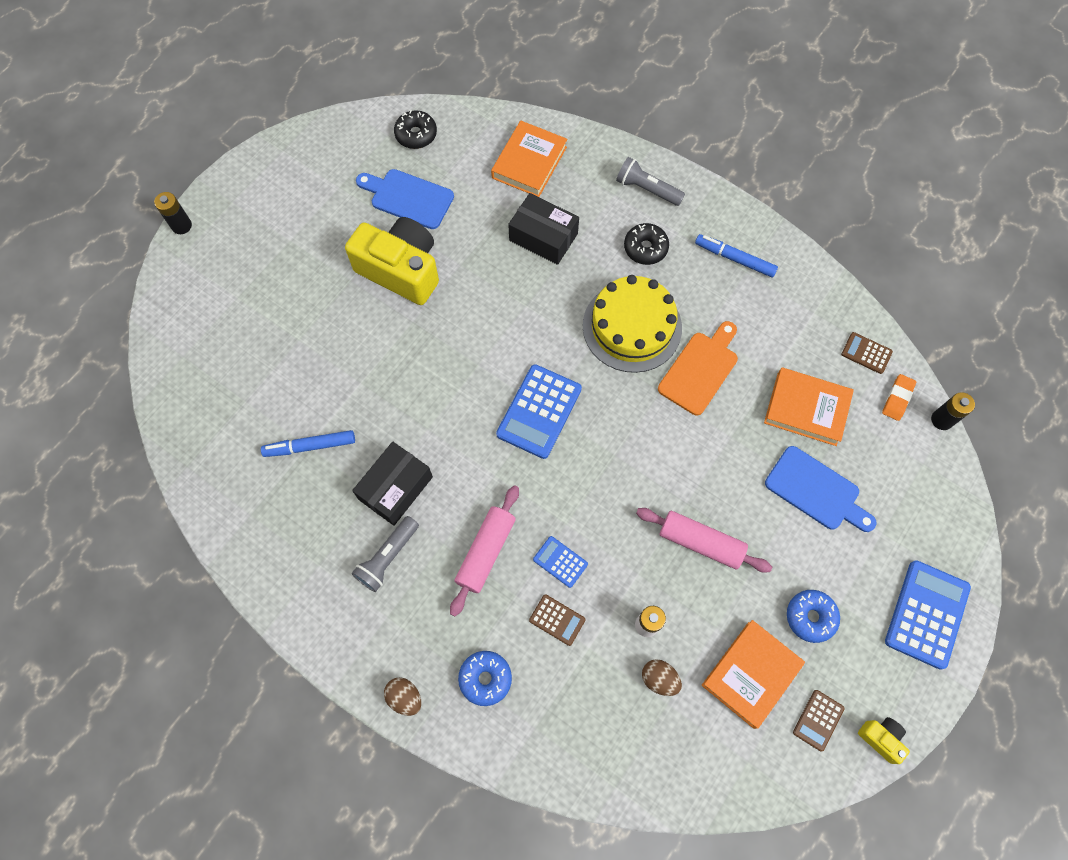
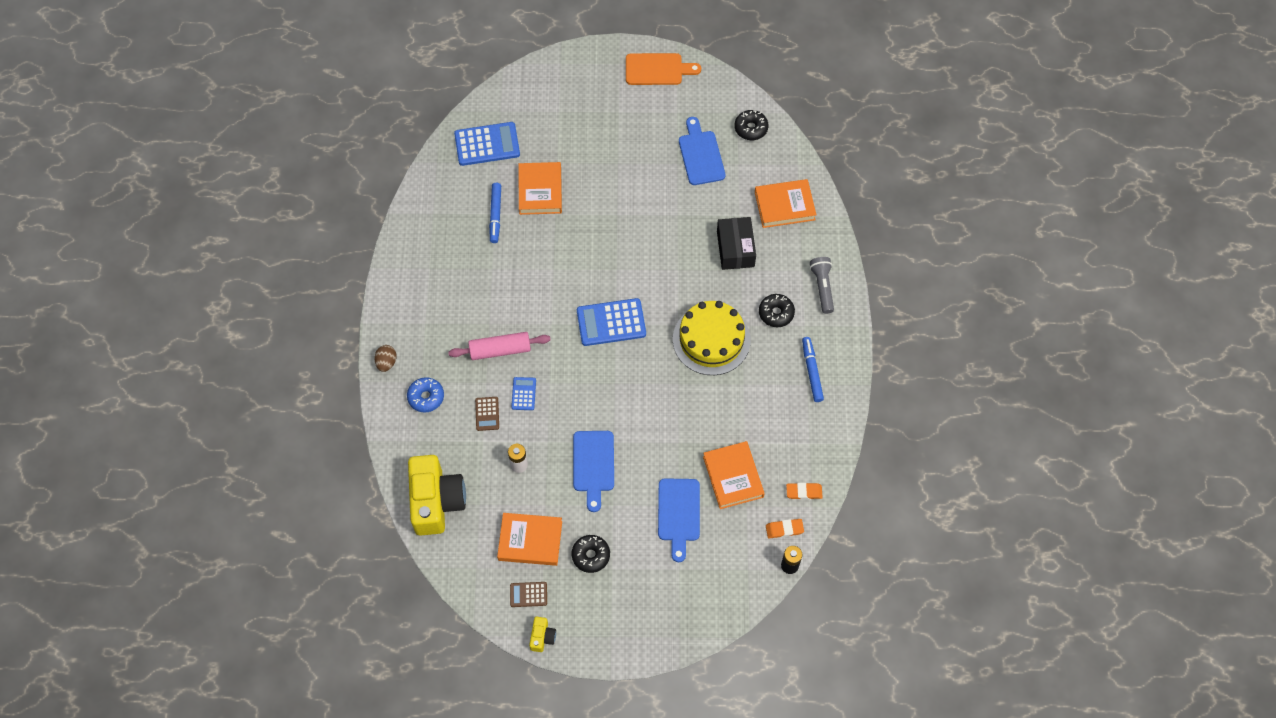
camera: 55 degrees right, 5 degrees down
(181, 226) = (582, 49): black battery -> none
(310, 446) = (495, 215): blue marker -> blue marker turned 135 degrees counterclockwise
(319, 379) = (540, 191): none -> orange book
(388, 557) = (459, 300): grey flashlight -> none
(395, 488) = (504, 277): black box -> none
(401, 270) = (647, 185): yellow camera -> yellow camera (436, 501)
(659, 679) = (491, 491): brown egg -> none
(700, 370) = (712, 397): orange cutting board -> orange cutting board (657, 69)
(700, 542) = (593, 465): pink rolling pin -> blue cutting board
(810, 617) = (591, 555): blue donut -> black donut
(866, 353) = (804, 492): brown calculator -> orange eraser
(926, 614) = (642, 624): blue calculator -> blue calculator (487, 144)

